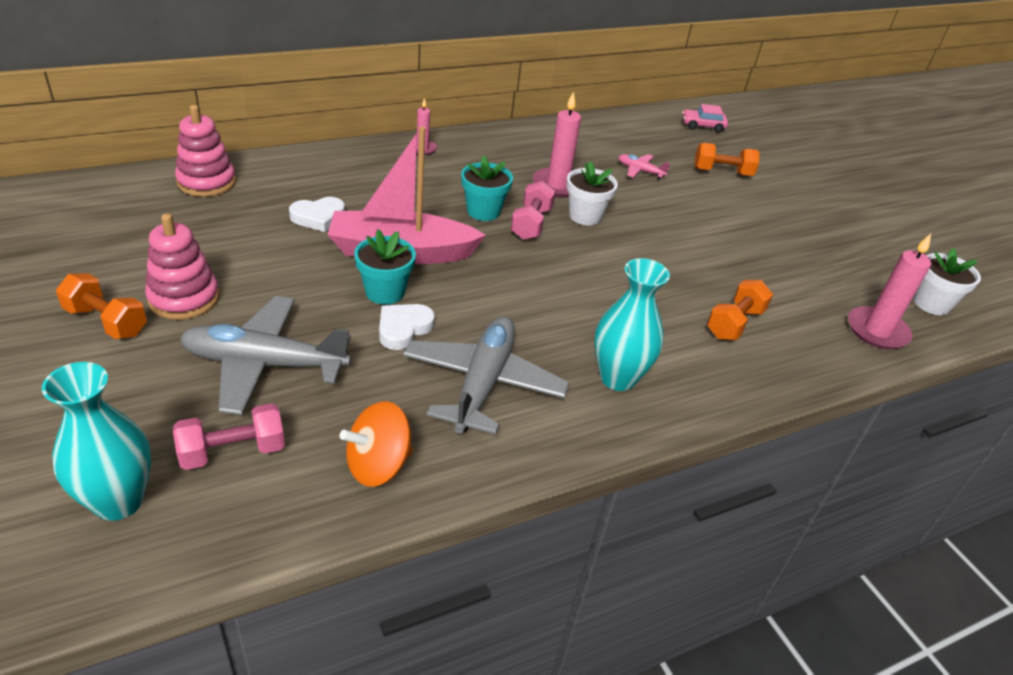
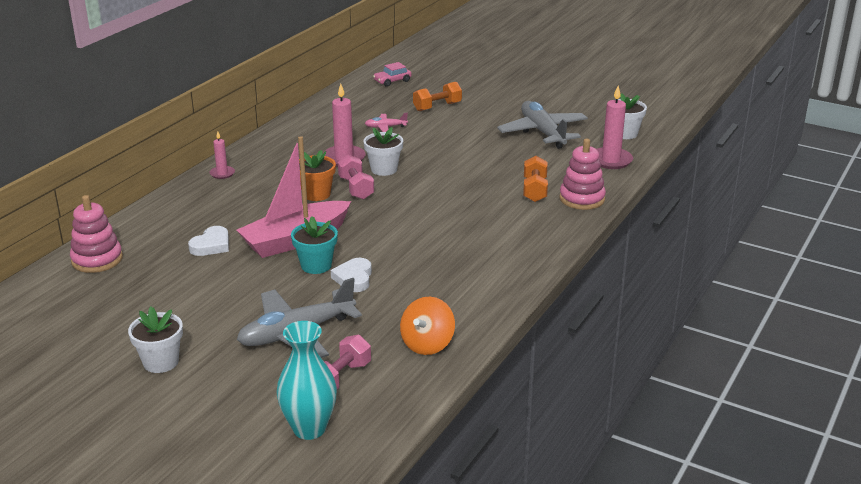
camera: 30 degrees left, 10 degrees down
(106, 321) = (161, 362): orange dumbbell -> white flower pot
(184, 298) = (192, 327): pink stacking toy -> pink stacking toy (582, 199)
(483, 211) = (316, 194): turquoise flower pot -> orange flower pot
(483, 383) = (435, 282): grey plane -> grey plane (543, 132)
(618, 378) = (503, 245): turquoise vase -> none

